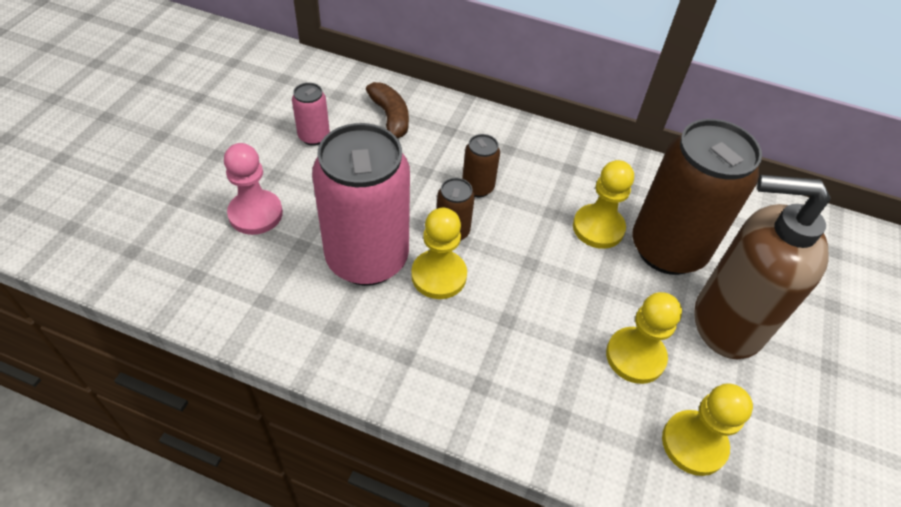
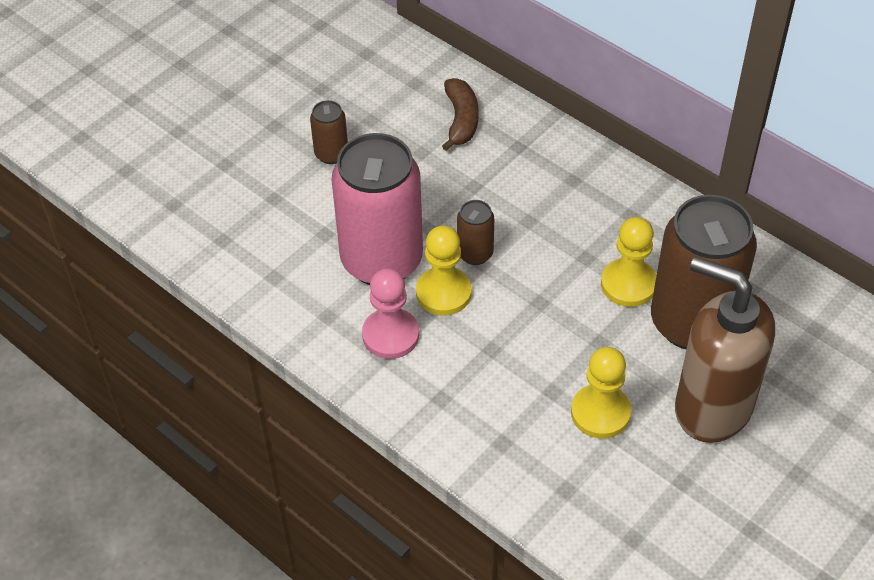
camera: 25 degrees right, 0 degrees up
(255, 214) = (292, 194): pink pawn -> pink pawn (390, 335)
(314, 136) = (375, 125): pink can -> none
(477, 187) = (521, 214): brown can -> brown can (331, 154)
(694, 444) = (615, 499): yellow pawn -> none

